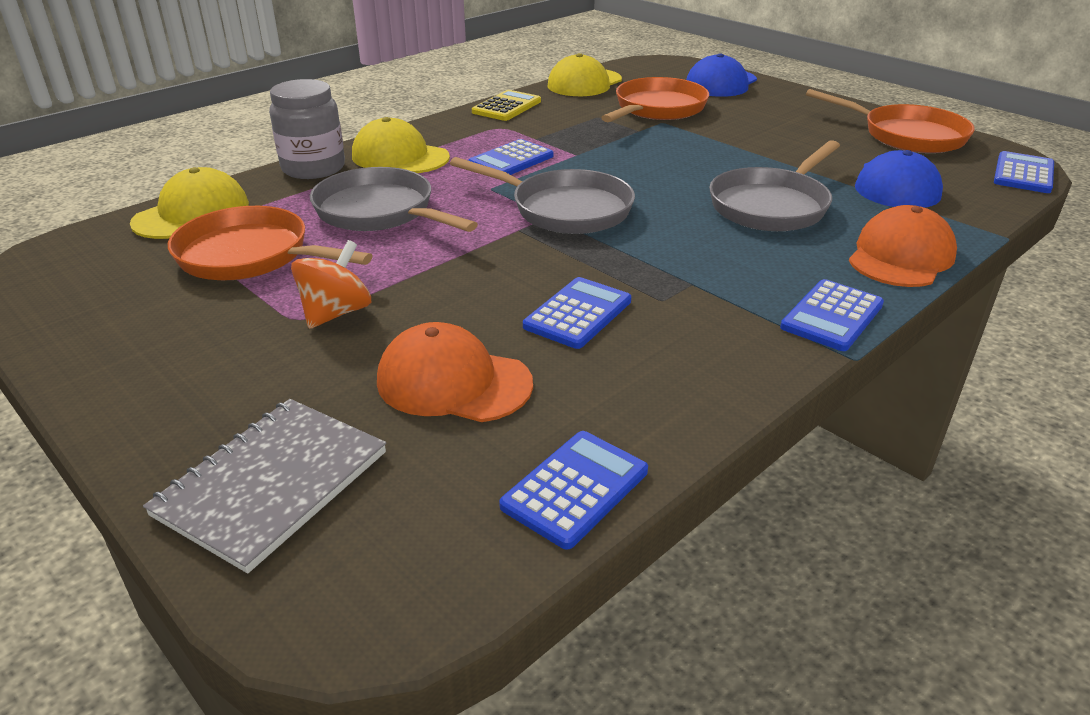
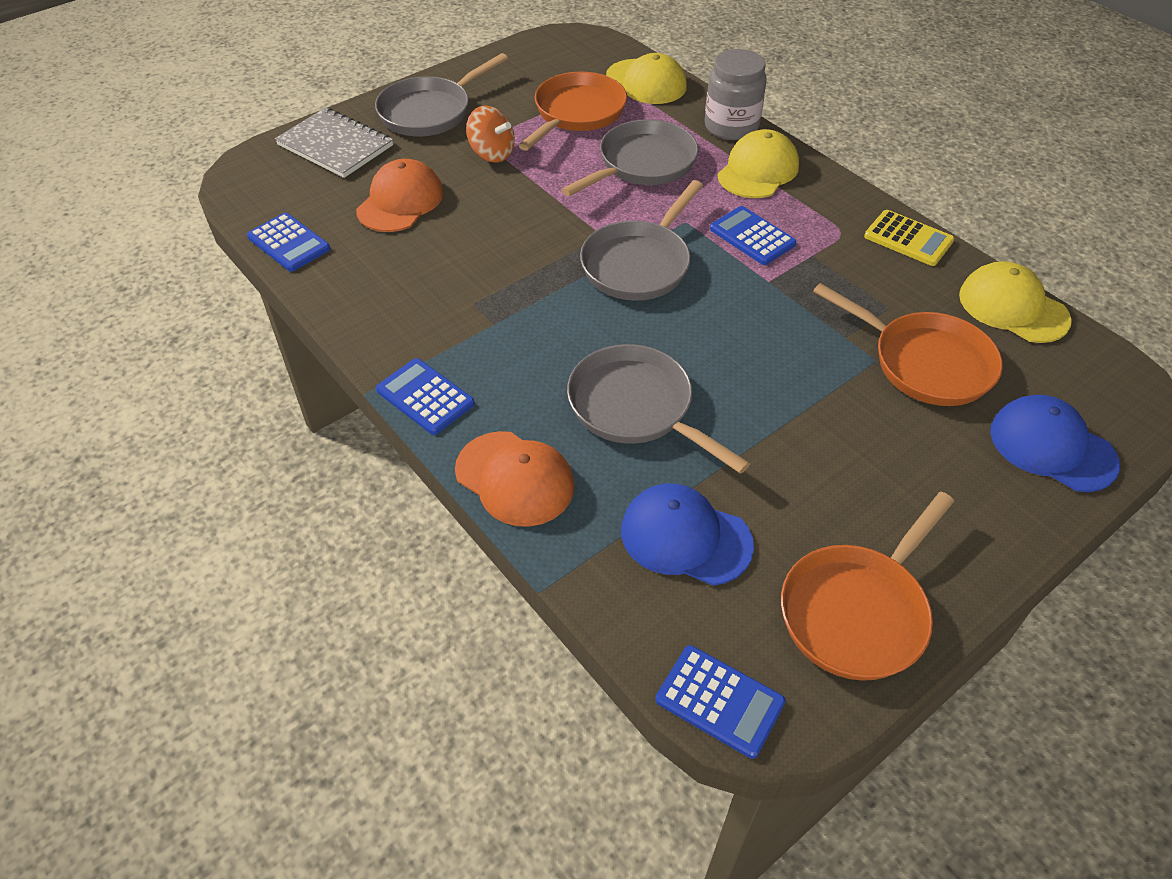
camera: 95 degrees right, 15 degrees up
(194, 383) = (430, 112): none -> grey pan
(578, 314) = (464, 258): blue calculator -> none

